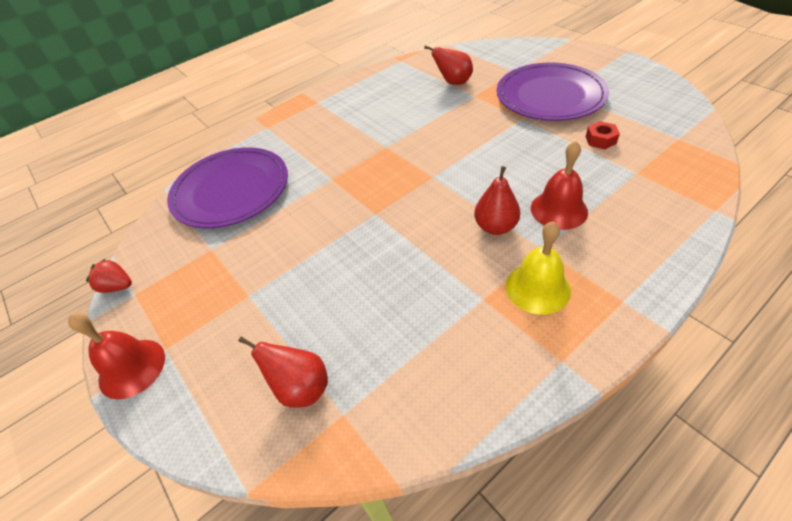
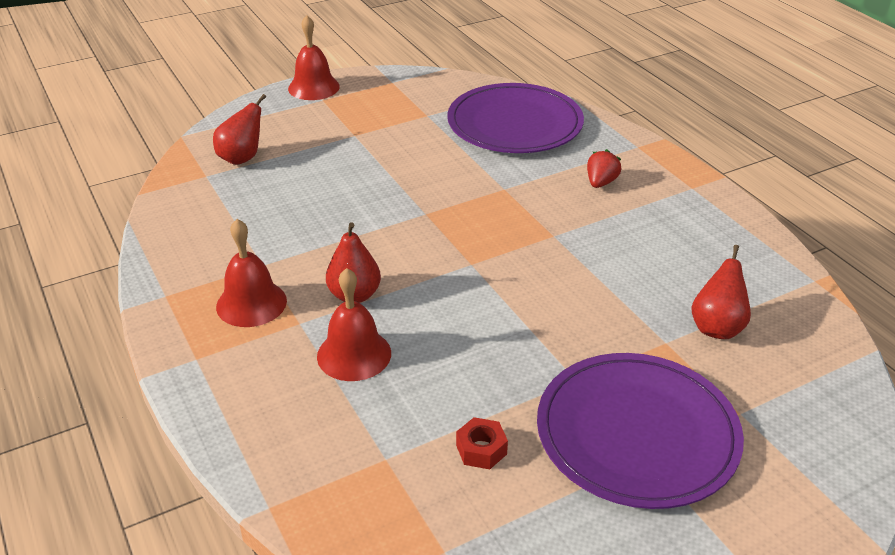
camera: 95 degrees right, 10 degrees down
(117, 286) = (405, 74): red strawberry -> red strawberry (601, 182)
(537, 288) = (251, 303): yellow bell -> red bell

